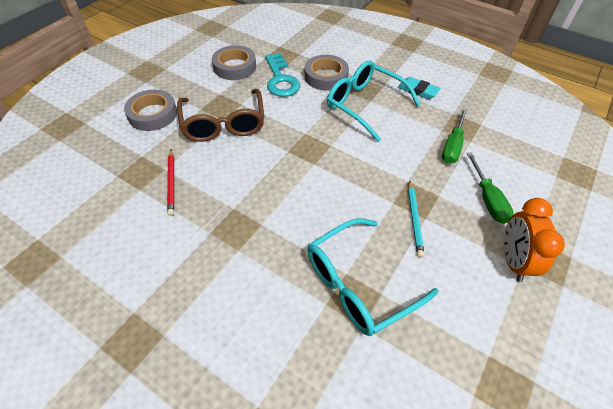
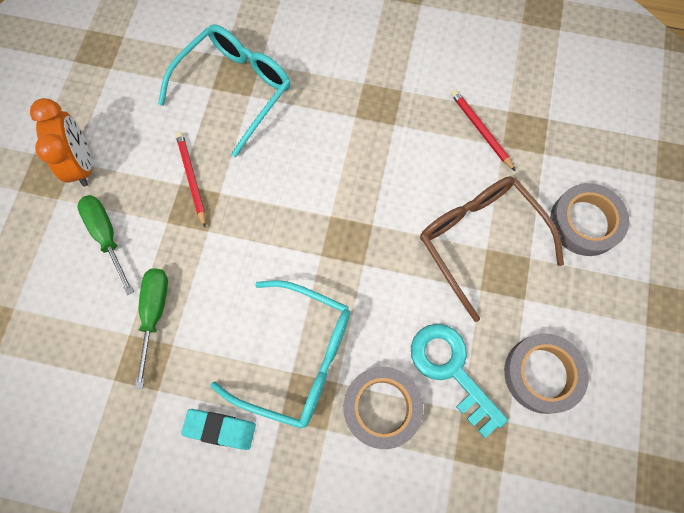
camera: 160 degrees right, 20 degrees up
(414, 219) = (192, 178): turquoise pencil -> red pencil

